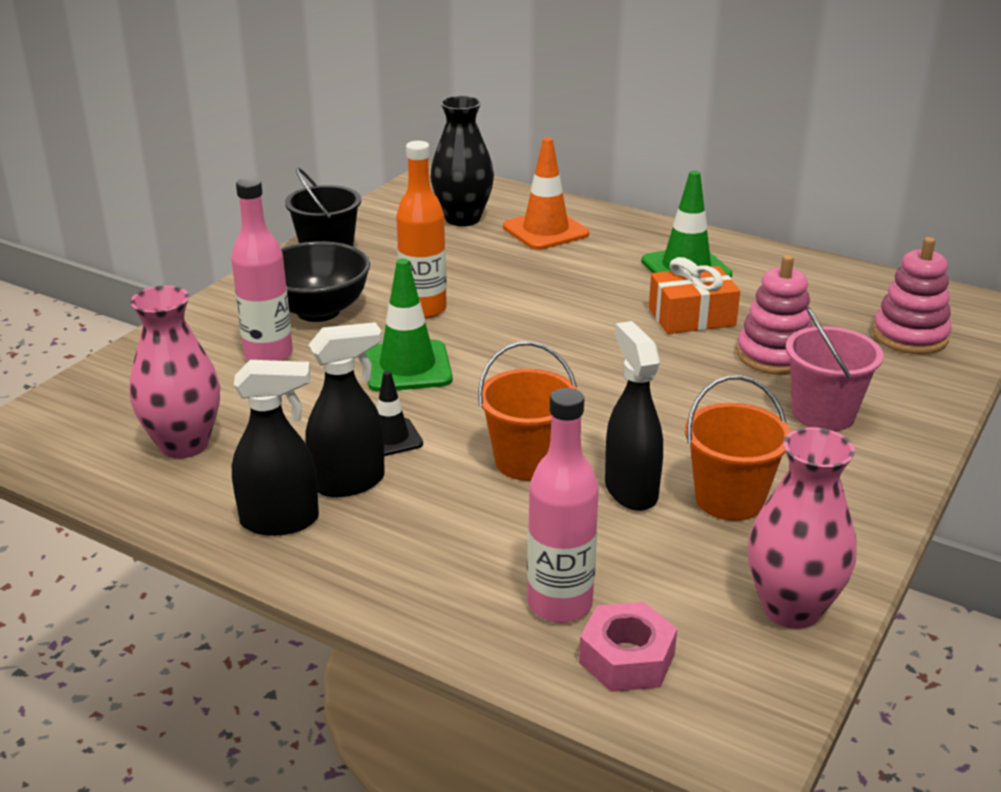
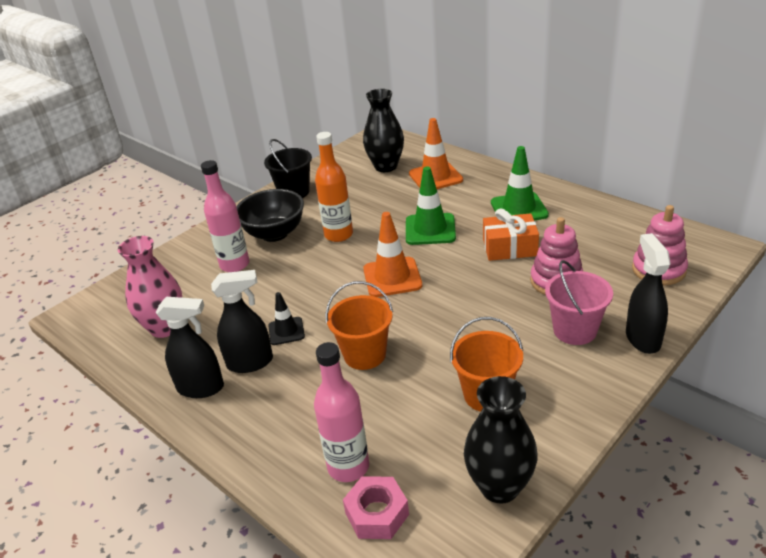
camera: 15 degrees right, 5 degrees up
(407, 367) = (314, 278): green traffic cone -> green traffic cone (430, 229)
(530, 361) = (392, 277): none -> orange traffic cone
(630, 490) = (423, 382): black spray bottle -> black spray bottle (642, 338)
(791, 609) = (499, 487): pink vase -> black vase

